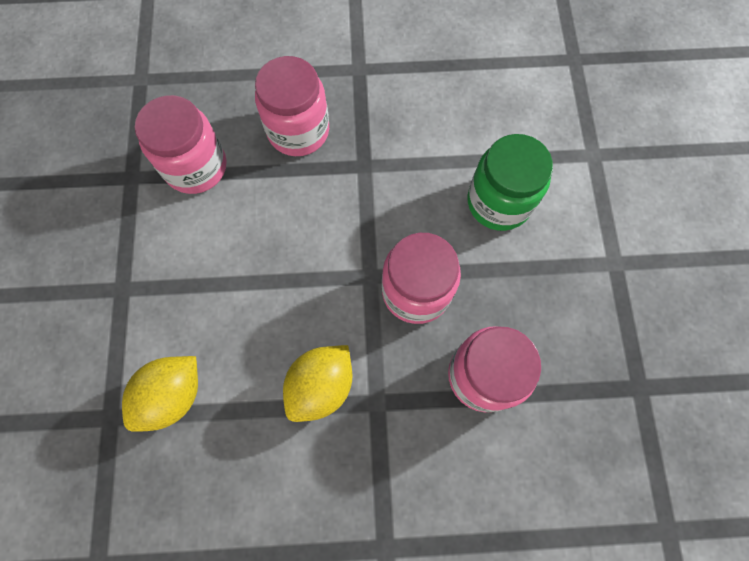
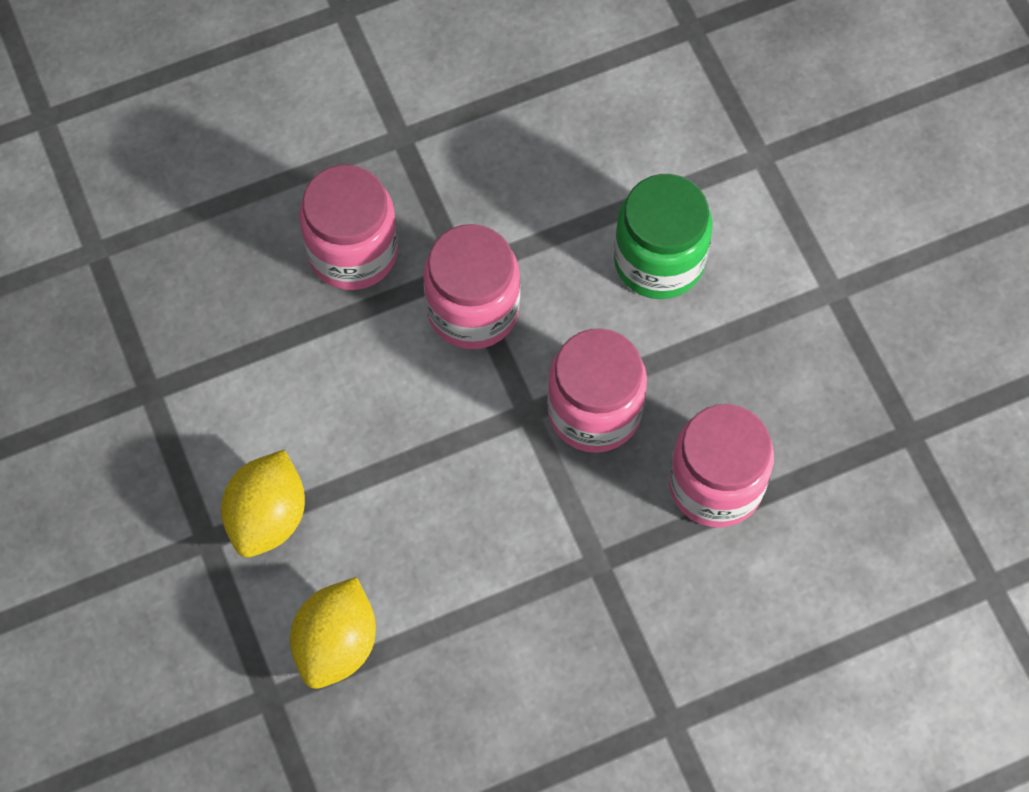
camera: 20 degrees left, 5 degrees down
(196, 167) = (232, 347): pink jar -> pink jar (473, 310)
(321, 386) = (519, 567): yellow lemon -> yellow lemon (268, 517)

